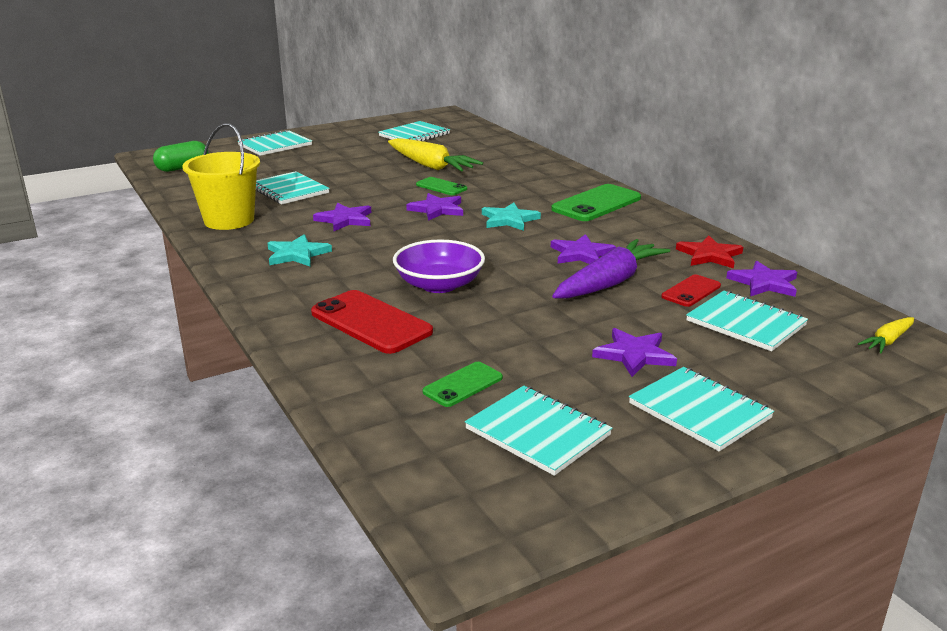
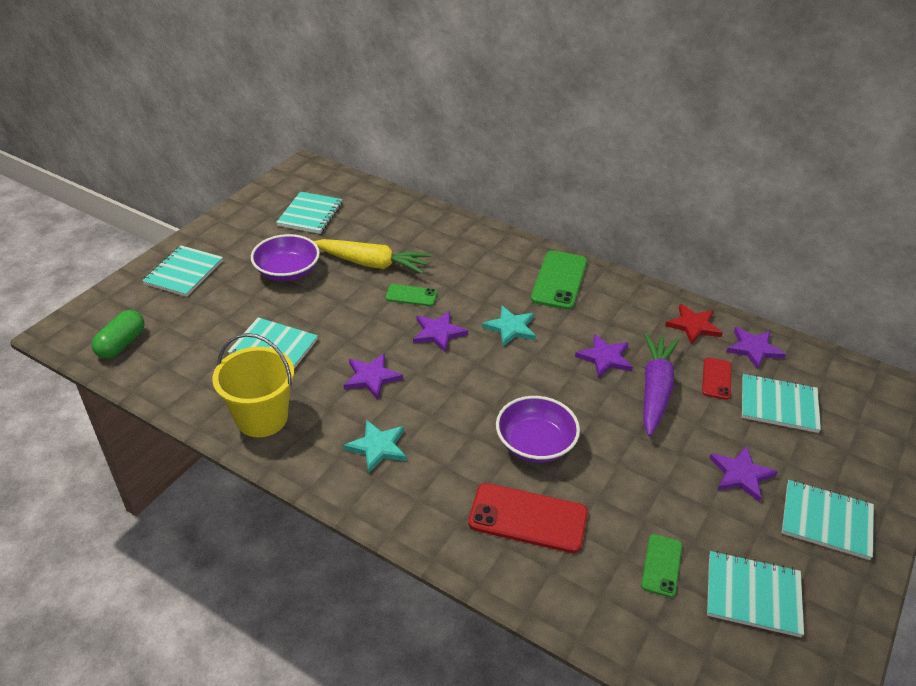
camera: 30 degrees left, 15 degrees up
(354, 158) = (287, 271): none -> purple bowl
(887, 341) = (871, 390): yellow carrot -> none

